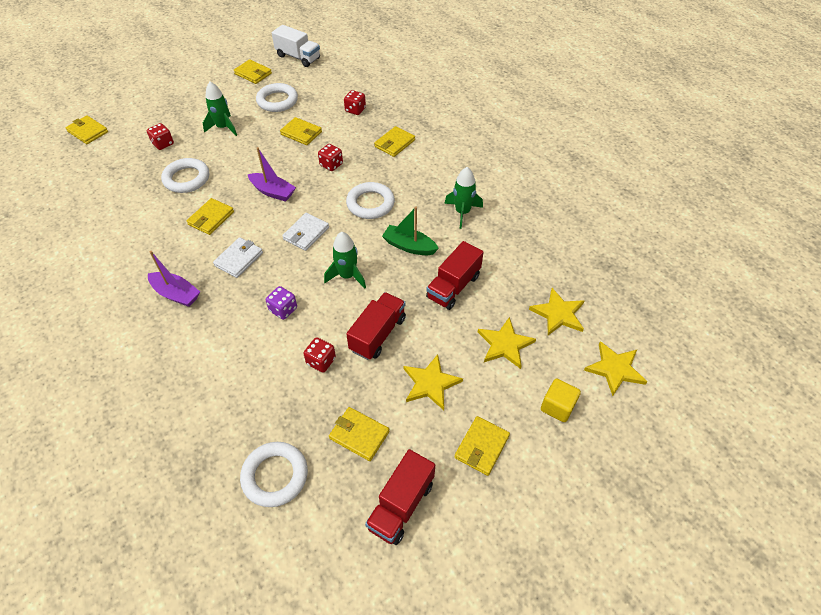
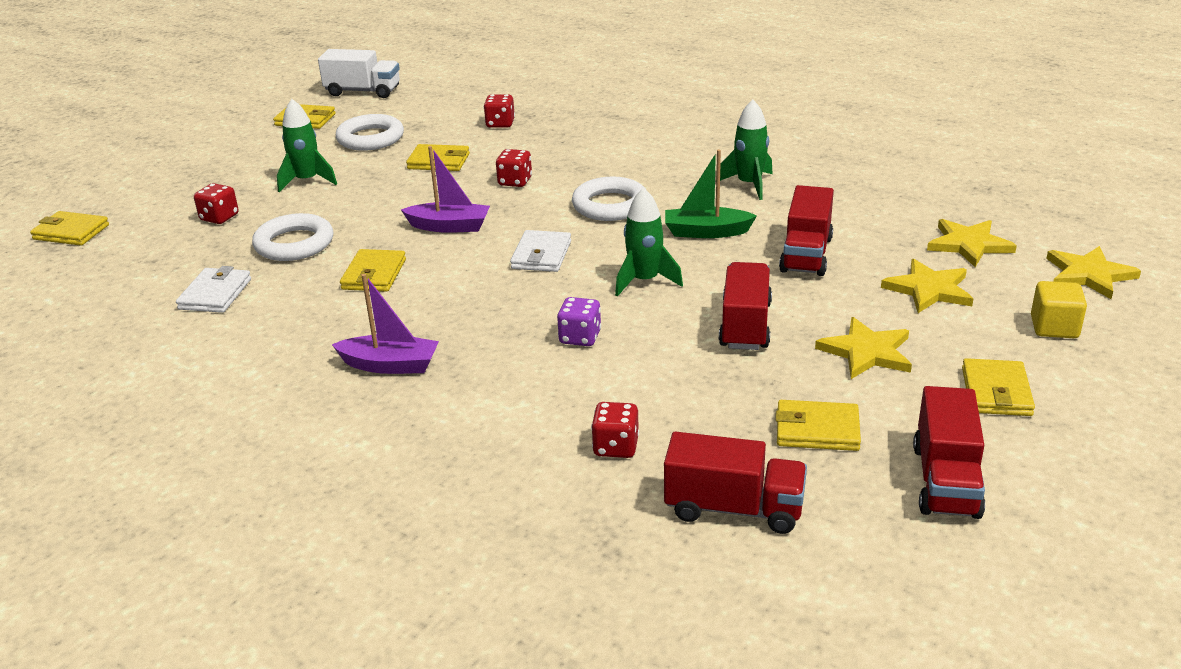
camera: 20 degrees left, 20 degrees down
(239, 259) = (460, 305): white wallet -> white wallet (215, 294)
(275, 476) = (734, 508): white ring -> red truck
(321, 361) = (688, 373): red dice -> red dice (616, 447)
(394, 143) = (589, 143): yellow wallet -> none

